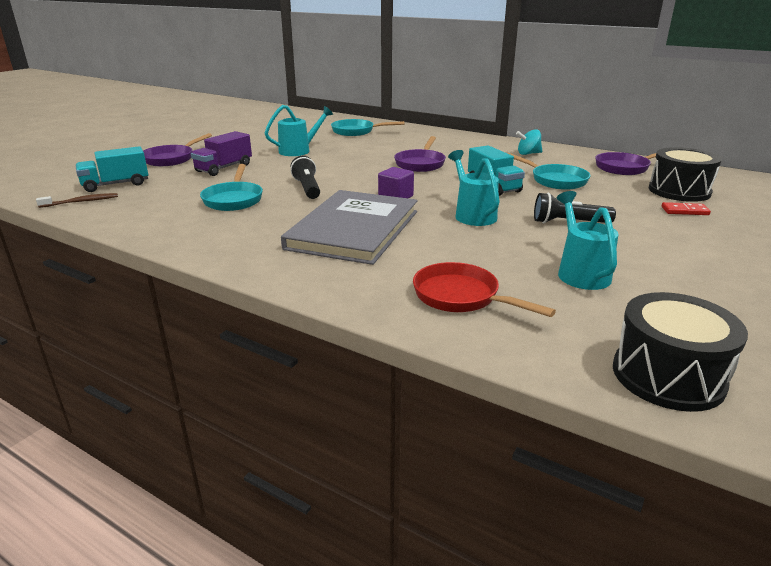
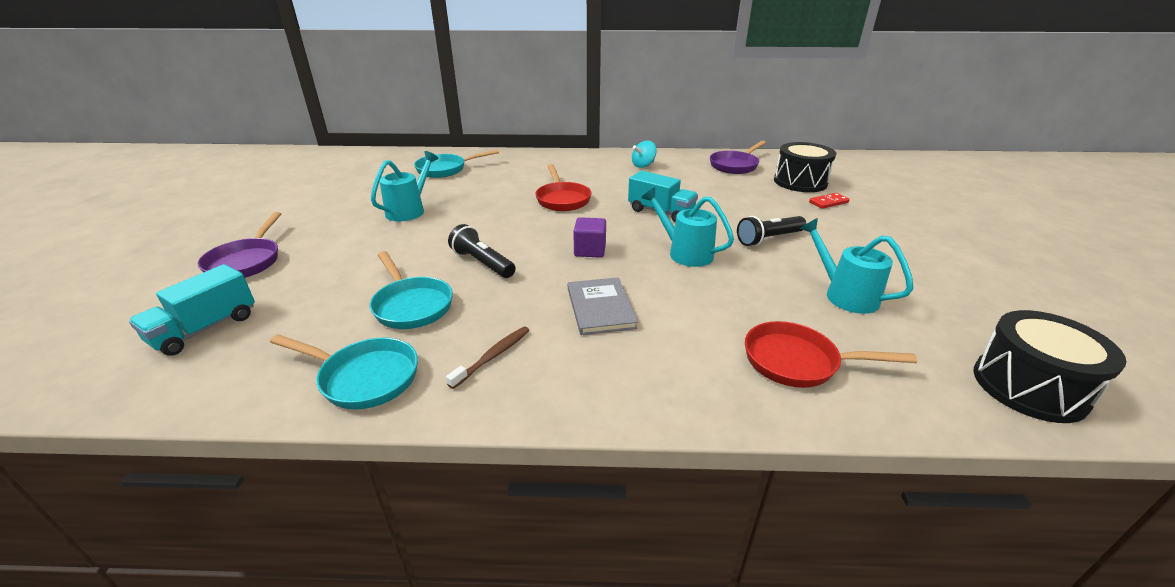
camera: 30 degrees left, 5 degrees up
(81, 202) = (179, 378): brown toothbrush -> brown toothbrush (493, 356)
(224, 168) = (341, 259): purple truck -> none
(354, 229) = (600, 308): grey book -> grey book, size x0.52
(420, 164) = (562, 199): purple pan -> red pan
(555, 180) = (701, 192): turquoise pan -> turquoise pan (364, 377)

